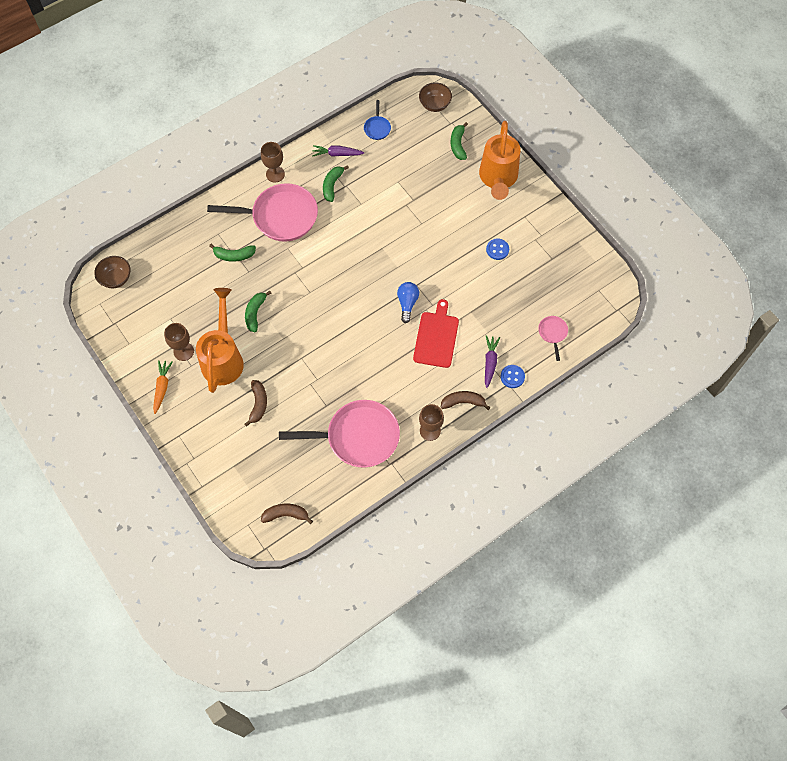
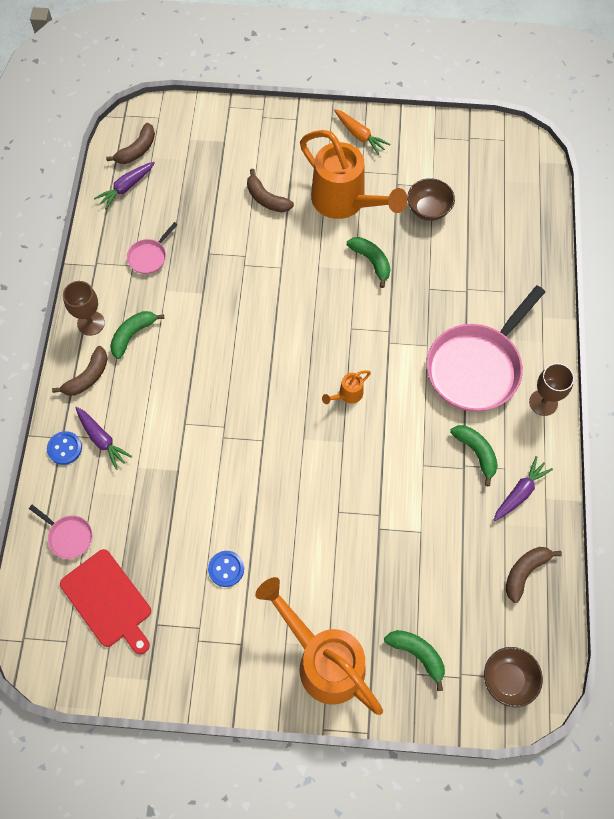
camera: 130 degrees right, 0 degrees up
(116, 278) = (523, 169): brown bowl -> brown bowl (428, 209)
(183, 351) = (383, 175): brown goblet -> none
(234, 255) = (462, 288): green banana -> green banana (132, 335)
(320, 495) = (126, 187): none -> purple carrot
(352, 265) = (347, 395): none -> orange watering can
(358, 437) = (149, 257): pink pan -> pink pan, size x0.44
(377, 128) = (525, 572): blue pan -> brown banana
(407, 303) = (249, 413): blue light bulb -> none
(436, 337) = (182, 410): red cutting board -> red cutting board (108, 601)

